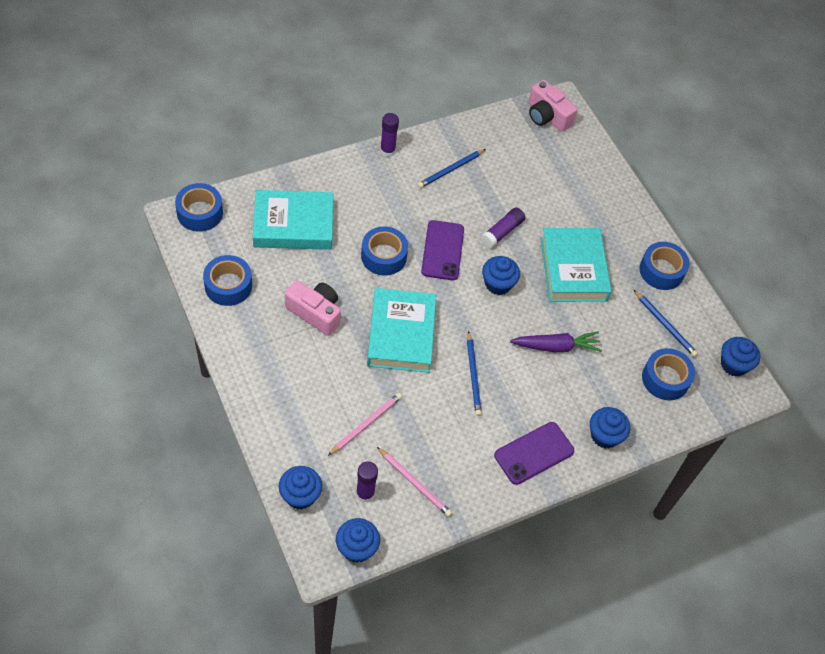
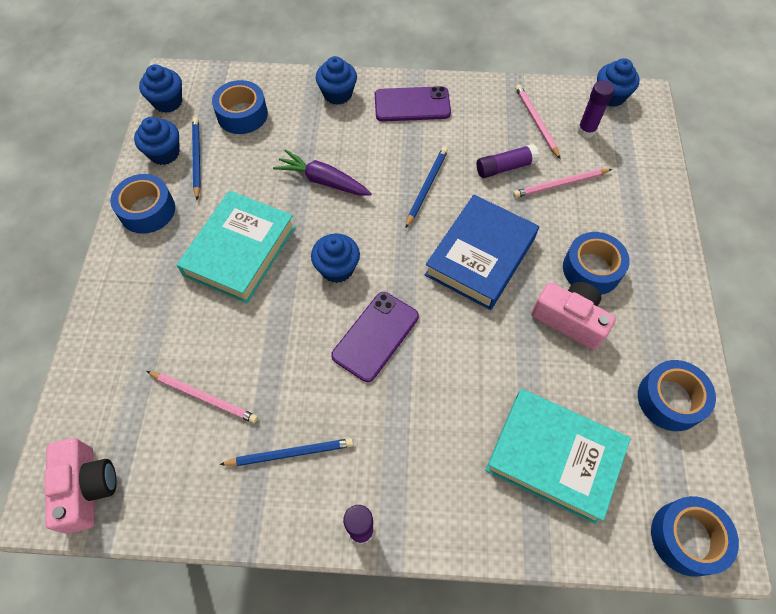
camera: 145 degrees left, 5 degrees up
(300, 495) = (649, 150): blue cupcake -> blue cupcake (164, 153)
(315, 313) = (569, 320): pink camera -> pink camera turned 150 degrees clockwise
(384, 256) = (453, 358): blue tape -> blue tape (591, 269)
(401, 334) = (480, 256): turquoise book -> blue book
(502, 232) = (287, 330): purple glue stick -> purple glue stick (505, 167)
(522, 177) = (204, 397): none -> pink pencil

